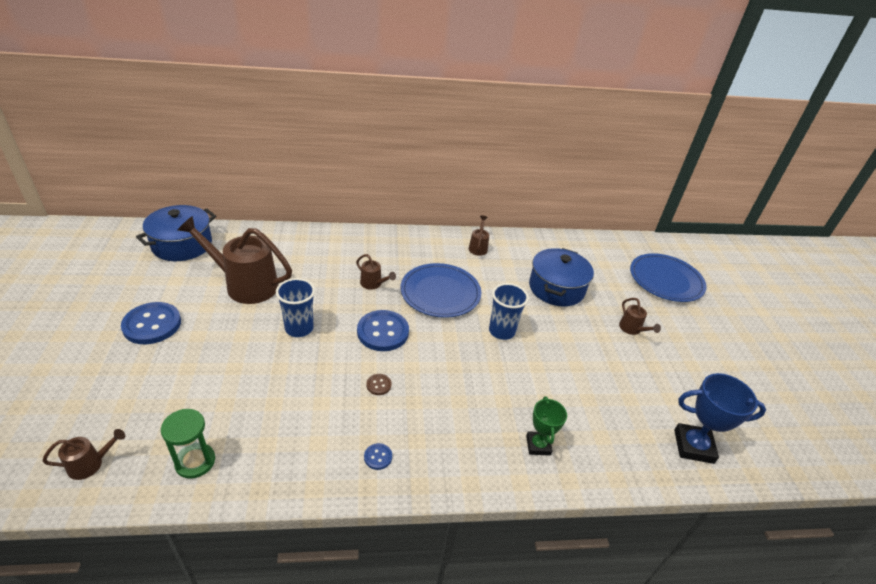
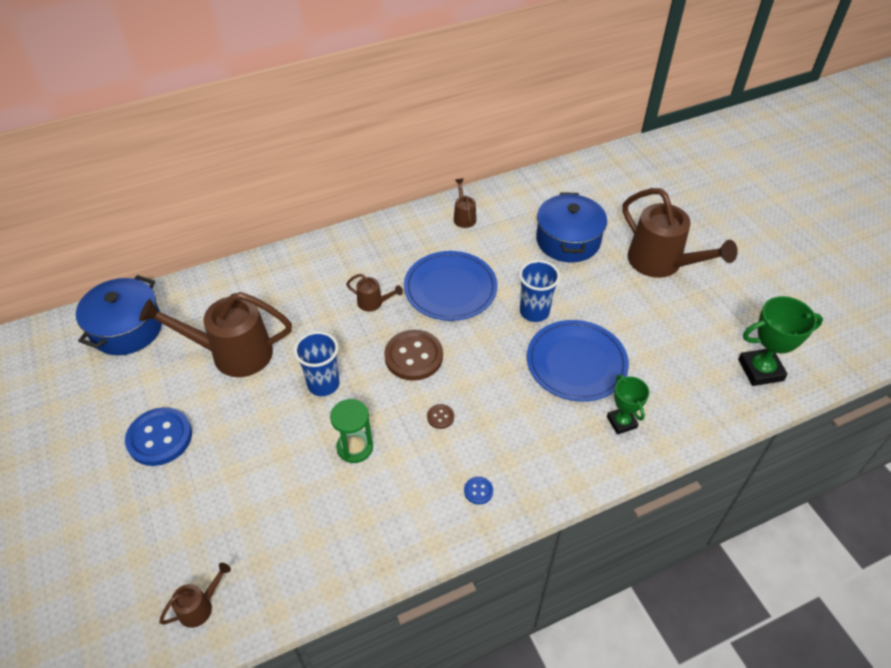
camera: 15 degrees left, 10 degrees up
(195, 462) = (304, 564): green hourglass -> green hourglass (355, 447)
(383, 332) = (413, 356): blue button -> brown button
(632, 329) = (662, 263): brown watering can -> brown watering can, size x2.22
(666, 280) = (674, 192): blue plate -> blue plate (576, 363)
(693, 446) = (760, 370): blue trophy -> green trophy

